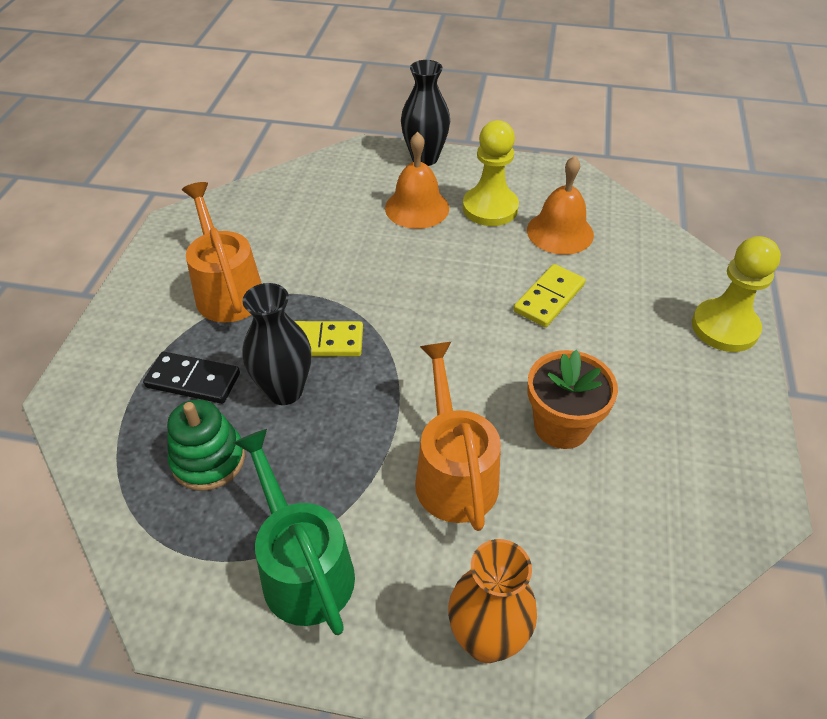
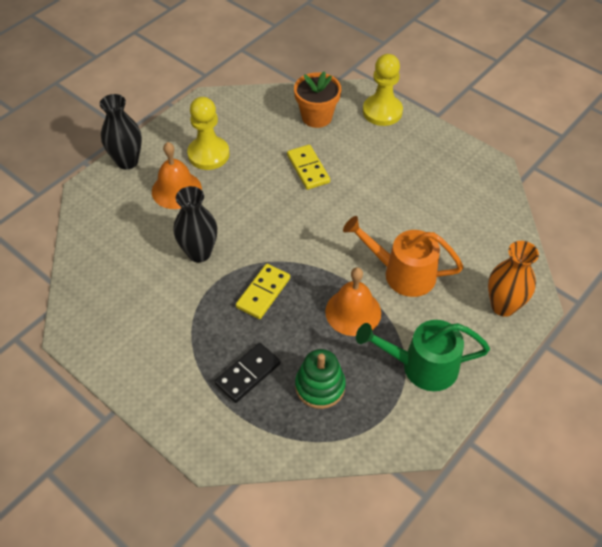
camera: 60 degrees left, 5 degrees up
(227, 290) = (174, 326): orange watering can -> none
(285, 391) = (291, 327): black vase -> black vase (199, 253)
(560, 232) = (258, 134): orange bell -> orange bell (353, 312)
(561, 426) = (401, 213): orange flower pot -> orange flower pot (316, 117)

